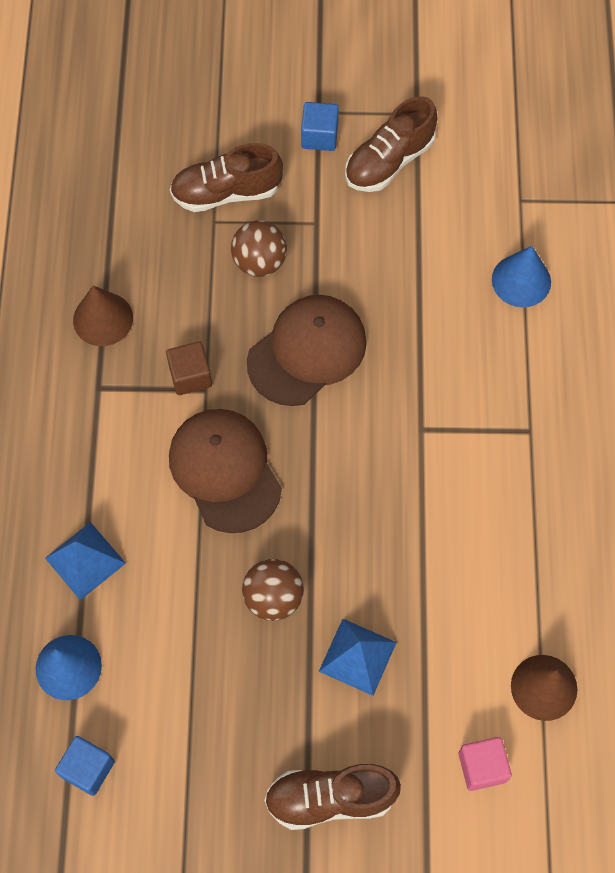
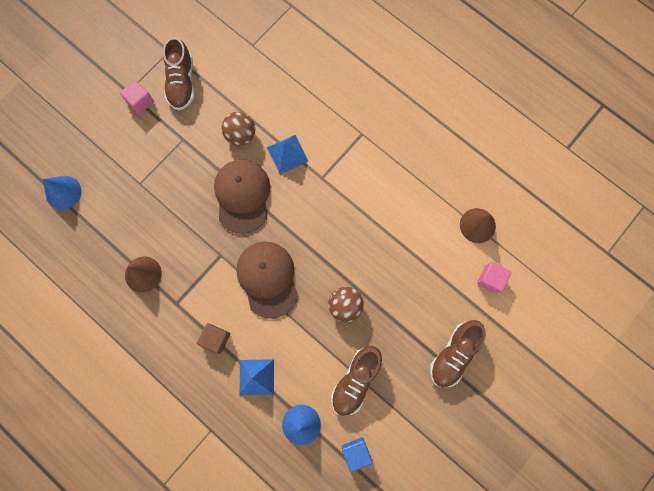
camera: 50 degrees left, 10 degrees up
(190, 376) = (208, 257): brown cube -> brown cube (216, 339)
(225, 471) = (268, 279): brown cap -> brown cap turned 60 degrees clockwise
(226, 192) = (130, 166): brown shoe -> brown shoe (355, 381)
(259, 262) = (179, 180): brown ball -> brown ball (241, 135)
(319, 136) = (140, 102): blue cube -> pink cube
(357, 656) = (401, 291): blue pyramid -> blue pyramid (287, 154)
(521, 280) = (290, 78): blue cone -> blue cone (63, 192)

